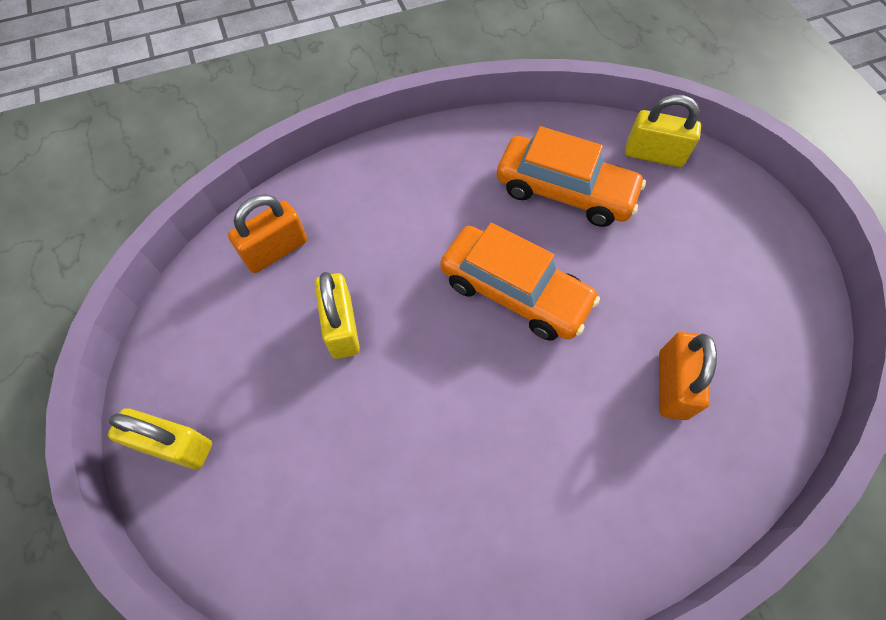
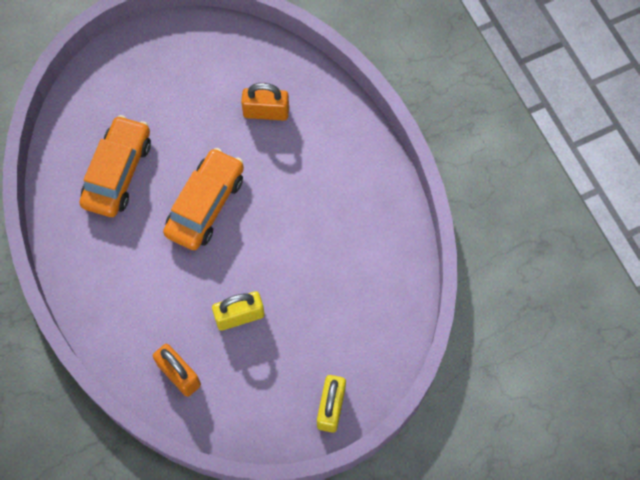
camera: 95 degrees left, 5 degrees up
(654, 154) = (81, 110): yellow padlock -> none

